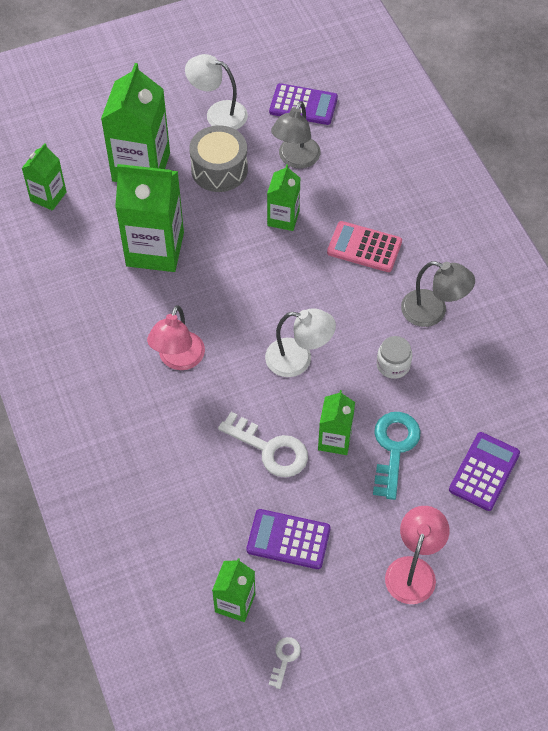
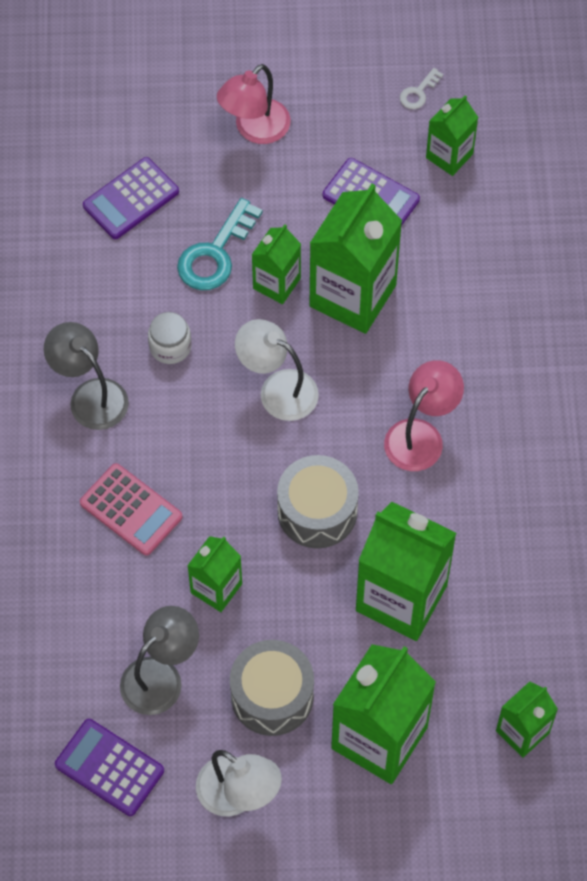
camera: 160 degrees left, 5 degrees up
(234, 285) = (317, 511): none -> grey drum
(270, 449) = (352, 296): white key -> green carton

